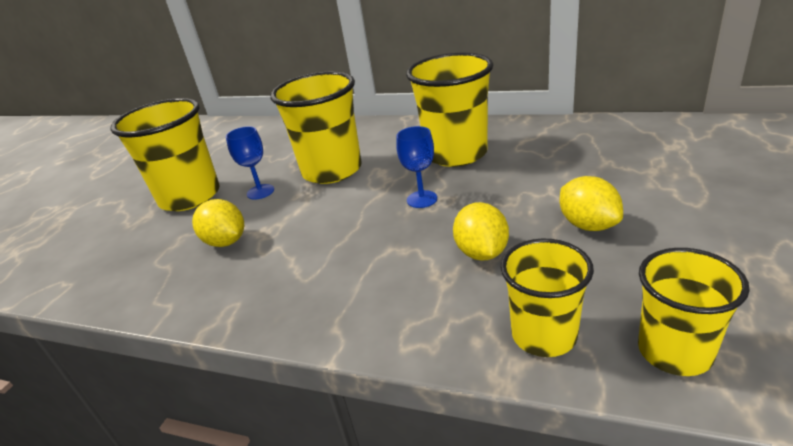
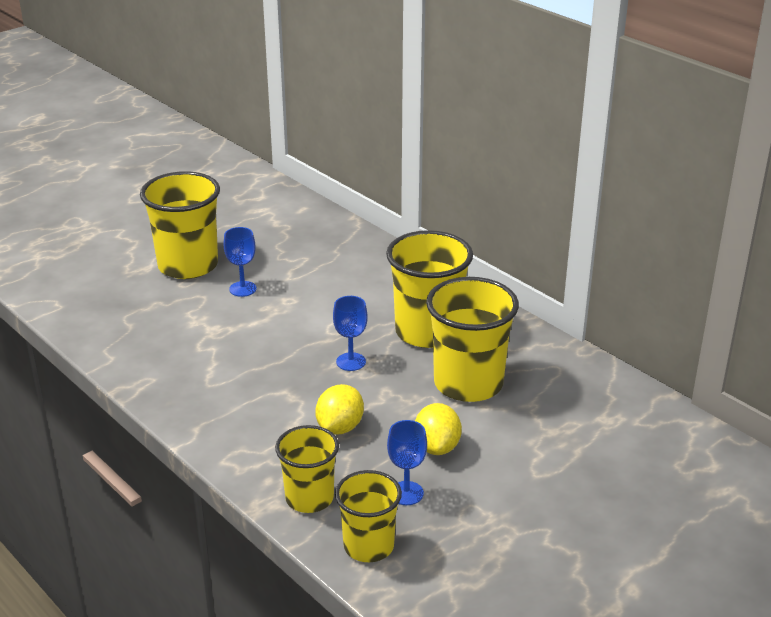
camera: 25 degrees right, 0 degrees up
(226, 242) = (182, 325): yellow lemon -> none
(332, 170) = (315, 296): yellow cup -> yellow cup (468, 383)
(625, 277) = (406, 493): none -> blue goblet

